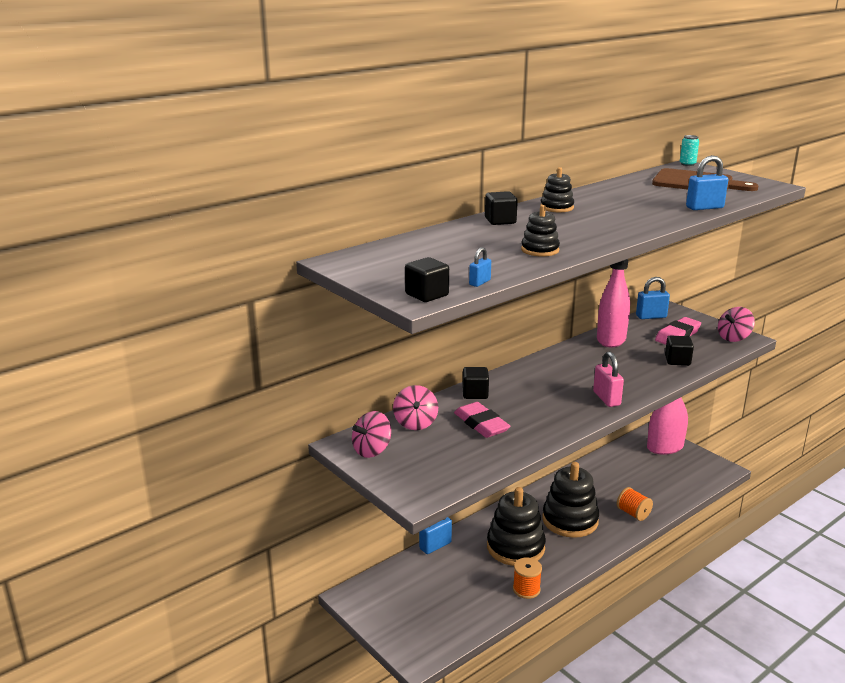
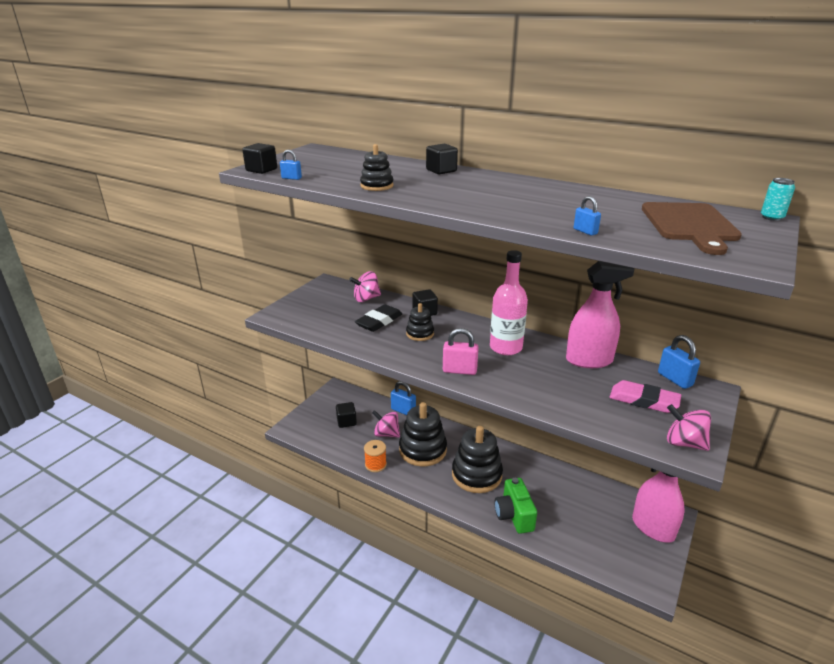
camera: 70 degrees right, 5 degrees up
(372, 450) = (323, 291): pink spinning top -> pink spinning top (386, 434)
(481, 424) = (379, 321): pink eraser -> black eraser
(557, 207) = (502, 182): black stacking toy -> black stacking toy (420, 334)
(573, 368) = (505, 347): none -> pink bottle
(606, 398) = (459, 370): pink padlock -> pink padlock turned 45 degrees clockwise
(633, 513) = (514, 515): orange spool -> green camera
(677, 360) = (578, 405): black cube -> black cube (346, 422)
(704, 207) = (585, 231): blue padlock -> blue padlock, size x0.56

